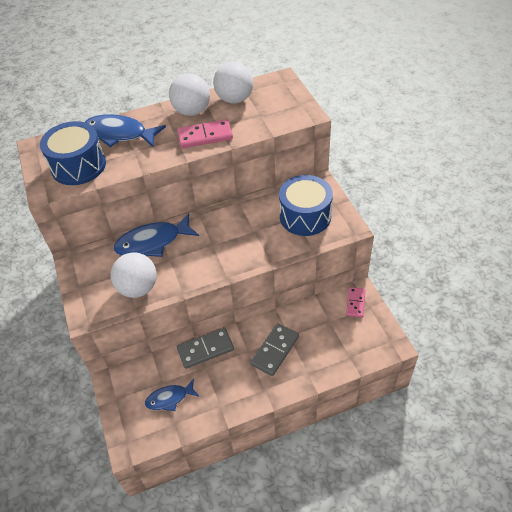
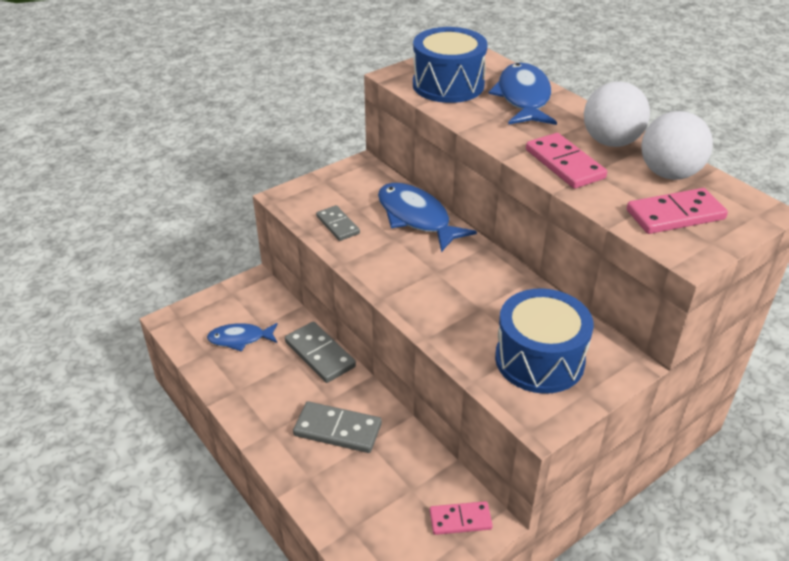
camera: 70 degrees right, 10 degrees down
(138, 288) = (337, 225): white ball -> grey domino
(169, 398) = (240, 339): blue fish -> blue fish turned 60 degrees counterclockwise
(272, 109) = (675, 215): none -> pink domino

